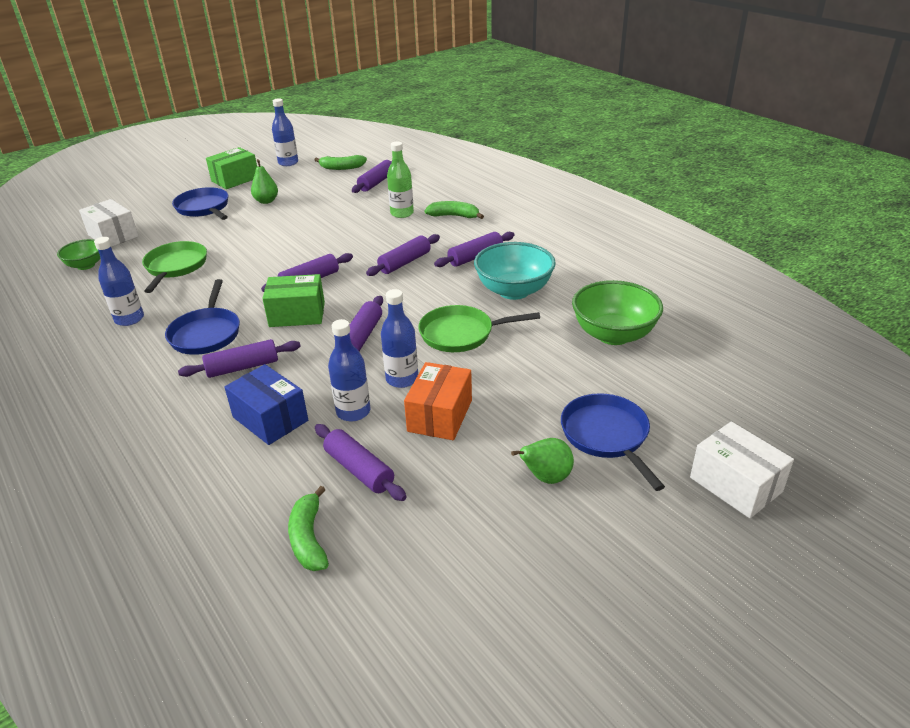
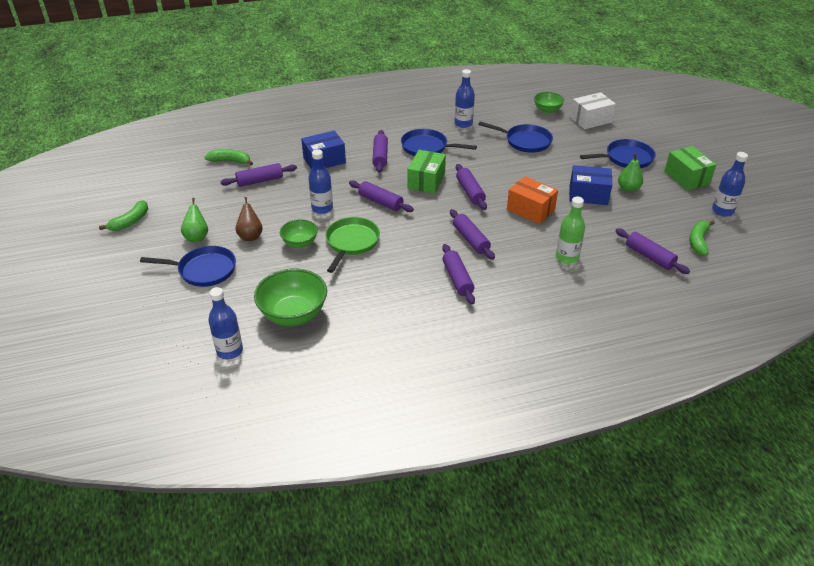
camera: 110 degrees right, 5 degrees up
(175, 267) = (525, 141): green pan -> blue pan
(286, 217) = (588, 195): none -> blue box
(353, 412) = (307, 186): blue bottle -> blue bottle (229, 351)
(440, 415) = (277, 214): orange box -> orange box (530, 210)
(454, 216) = (546, 288): green banana -> green banana (130, 222)
(489, 372) = (300, 243): none -> green bowl
(505, 422) = (250, 236): none -> brown pear
(514, 291) = (389, 284): turquoise bowl -> none
(735, 484) = (123, 303): white box -> none

